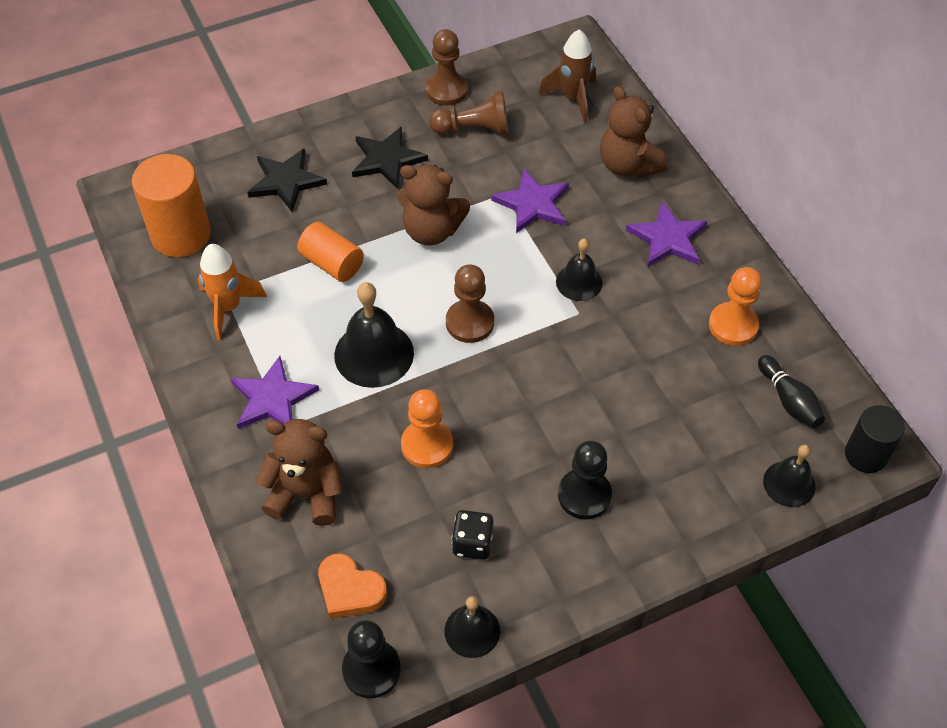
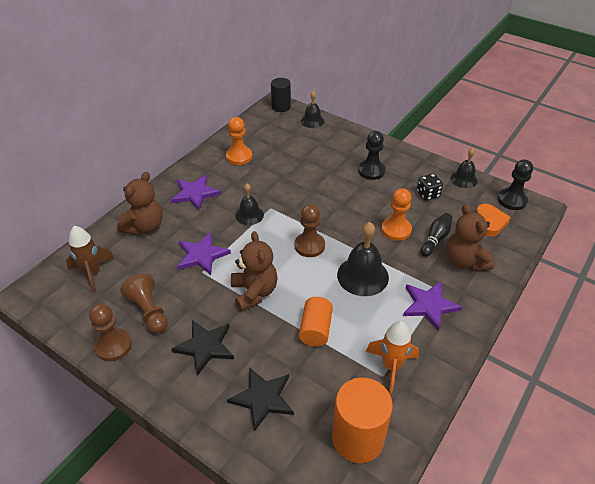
camera: 120 degrees left, 10 degrees down
(788, 400) = (269, 131): black bowling pin -> black bowling pin (435, 239)

